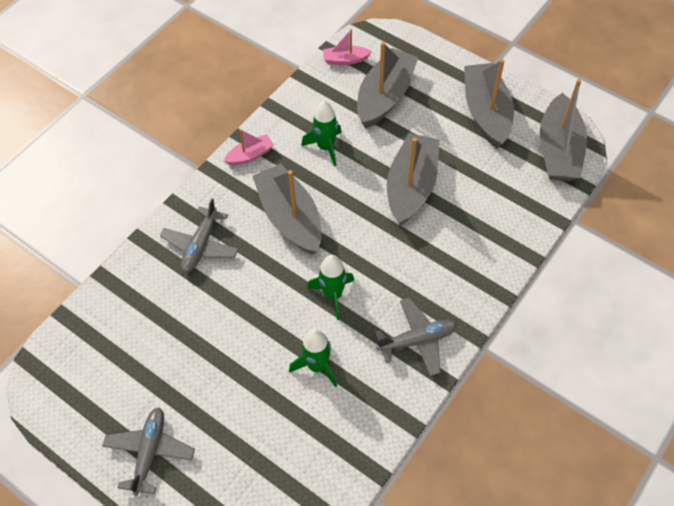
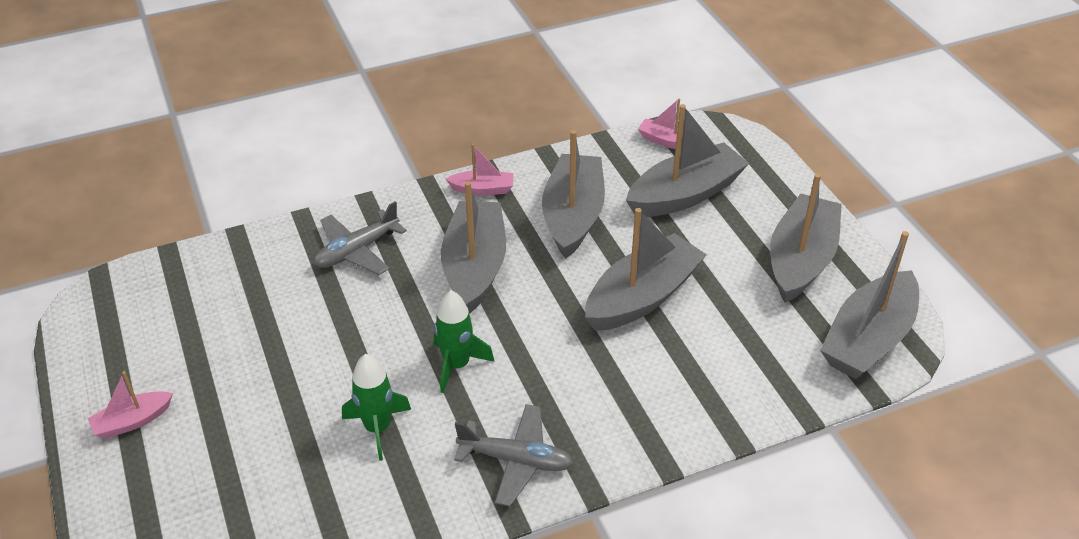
camera: 30 degrees right, 15 degrees down
(150, 452) = (132, 421): grey plane -> pink boat
(325, 147) = (573, 216): green rocket -> grey boat

